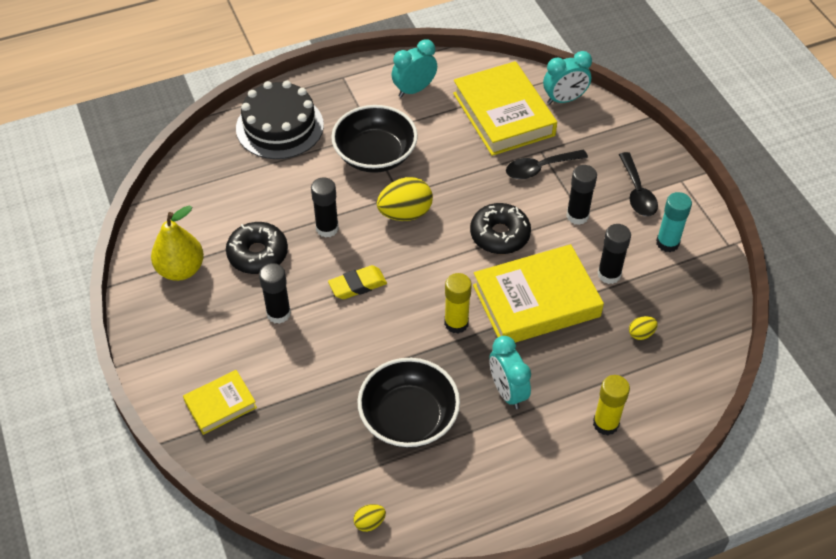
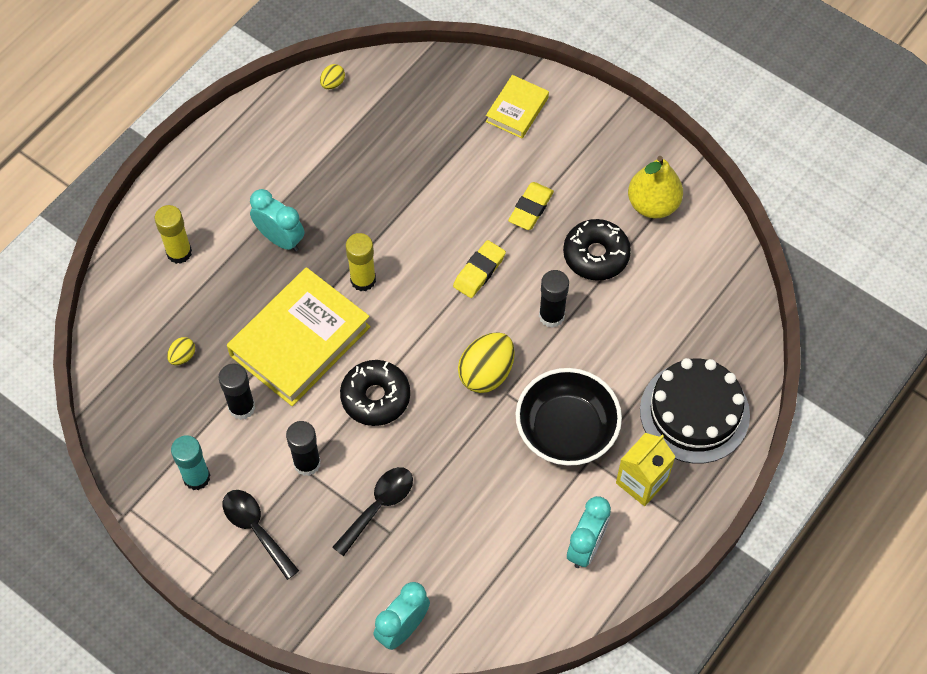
camera: 150 degrees right, 10 degrees up
(278, 313) = (530, 208): black glue stick -> yellow eraser
(349, 106) = (641, 482): none -> yellow carton
(408, 418) = (353, 175): black bowl -> none
(503, 114) = (461, 565): yellow book -> none

